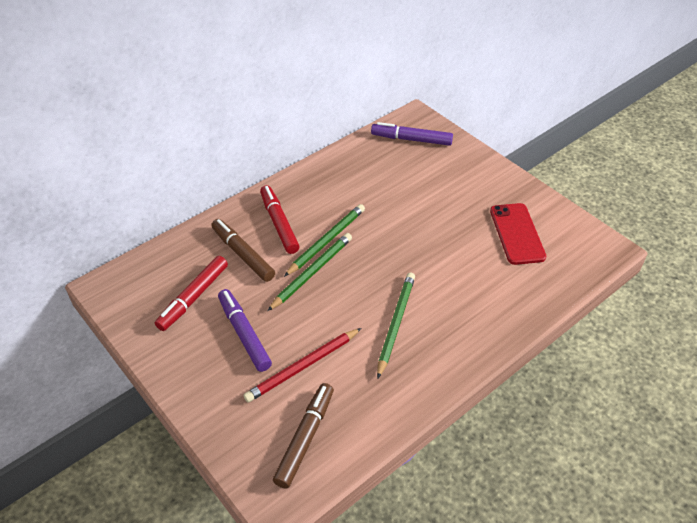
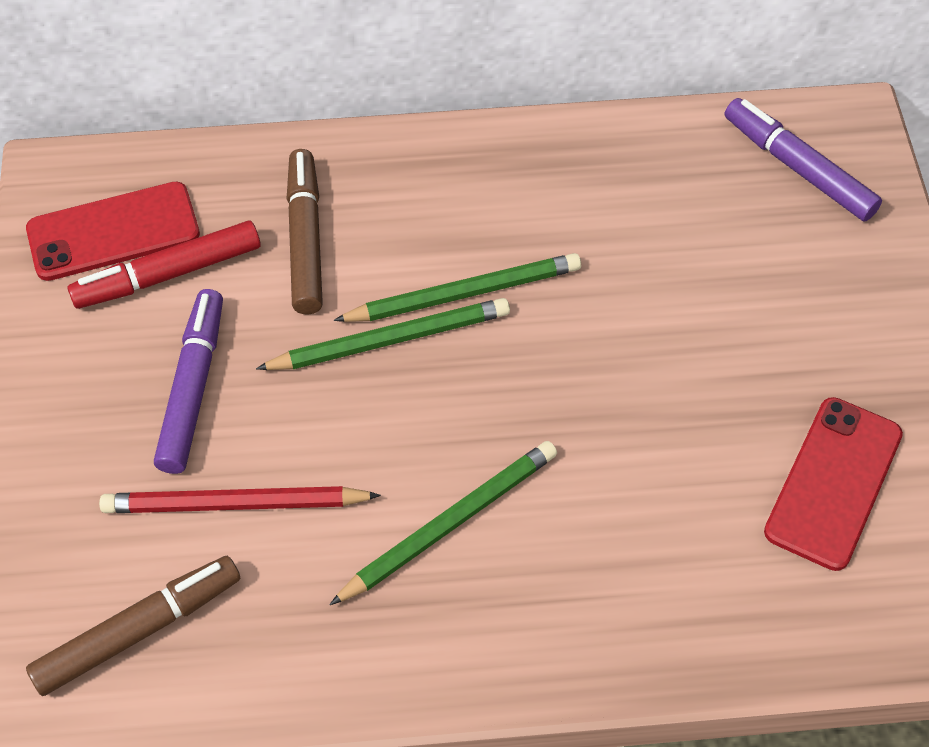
camera: 35 degrees right, 10 degrees up
(152, 294) = (113, 232): none -> red phone
(279, 224) = (411, 213): red marker -> none

